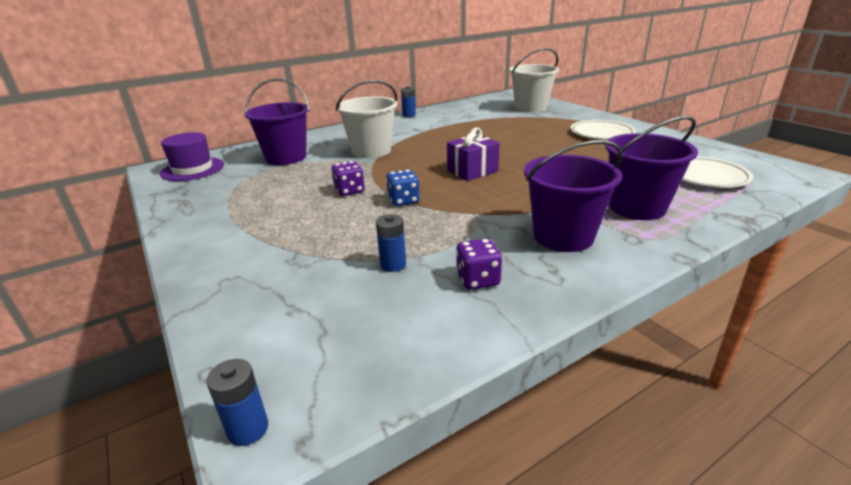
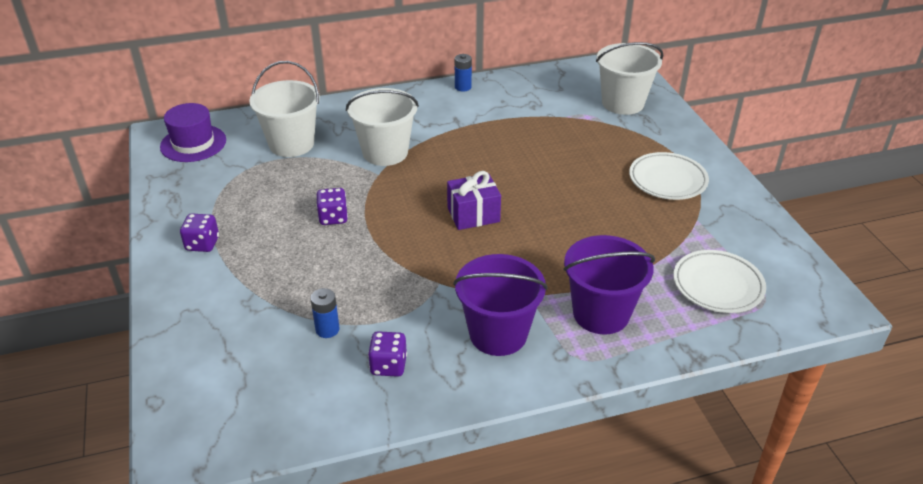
camera: 15 degrees right, 10 degrees up
(225, 227) = (202, 244): none -> purple dice
(248, 429) = (167, 452): blue battery -> none
(286, 157) = (291, 144): purple bucket -> white bucket
(403, 201) = (378, 246): blue dice -> none

